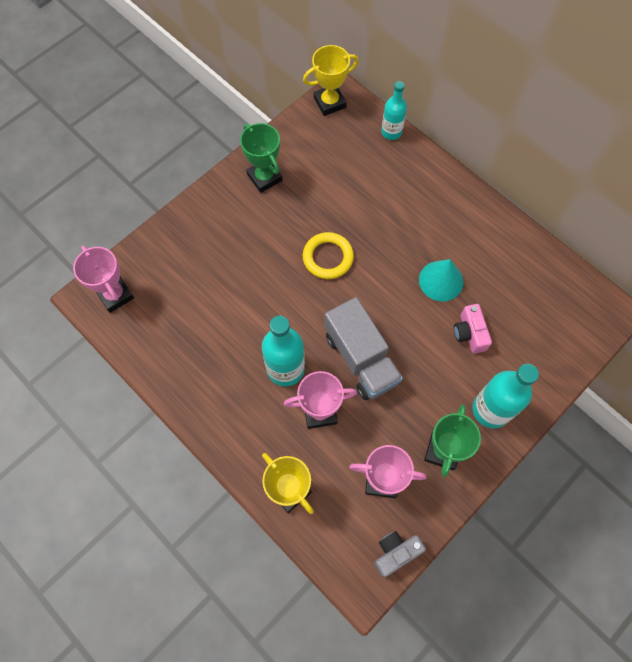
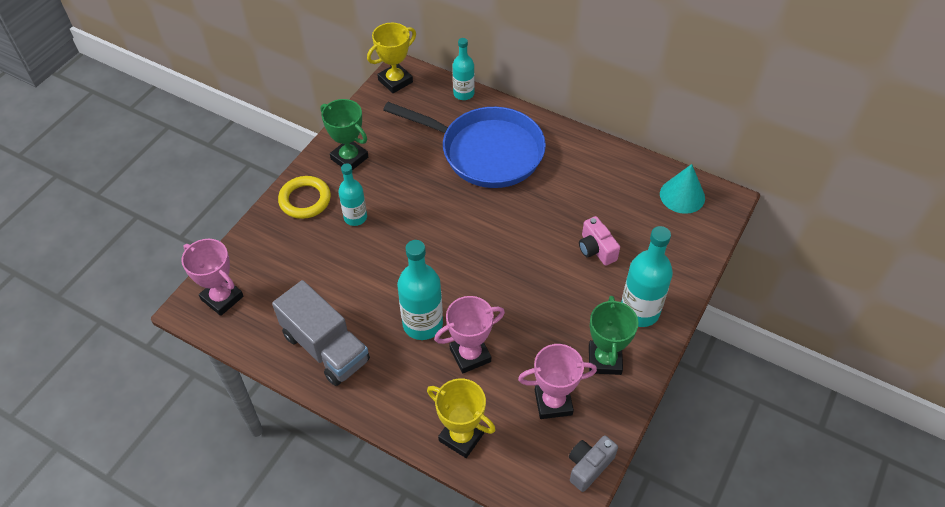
camera: 15 degrees left, 15 degrees down
(254, 242) = (355, 217): none -> turquoise bottle
(328, 257) = (435, 214): yellow ring -> yellow ring (305, 200)
(361, 358) = (496, 296): grey truck -> grey truck (325, 348)
(394, 201) = (485, 152): none -> blue pan
(441, 280) = (553, 210): turquoise cone -> turquoise cone (682, 195)

